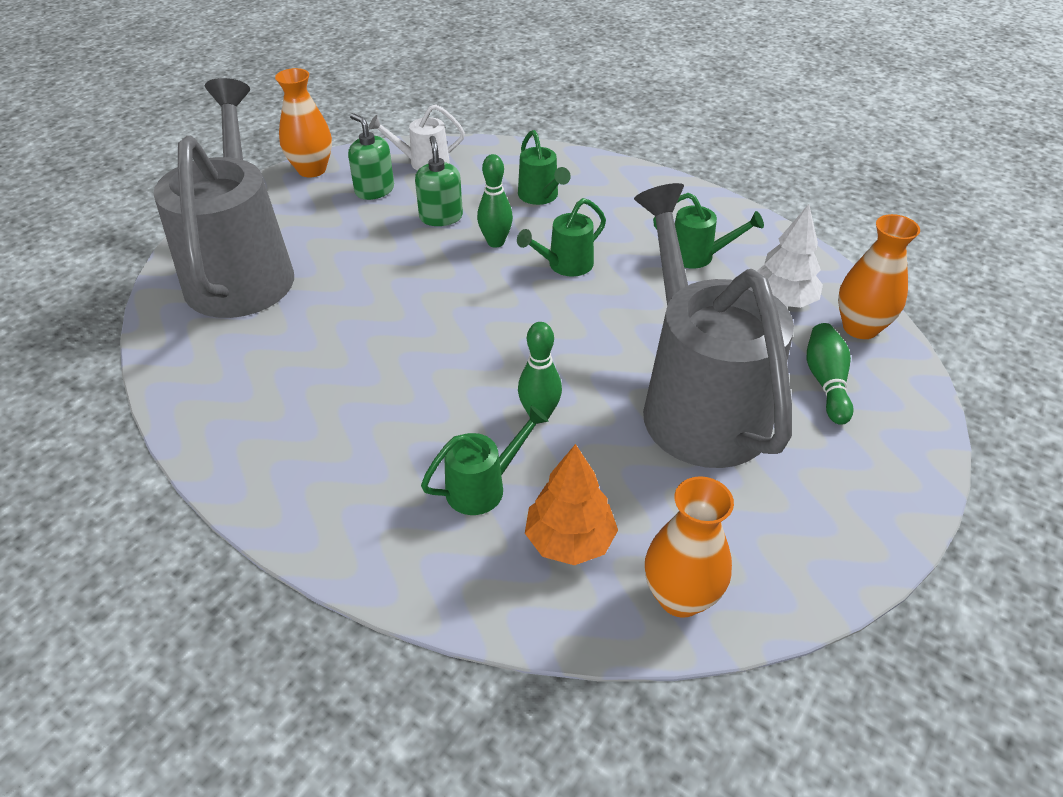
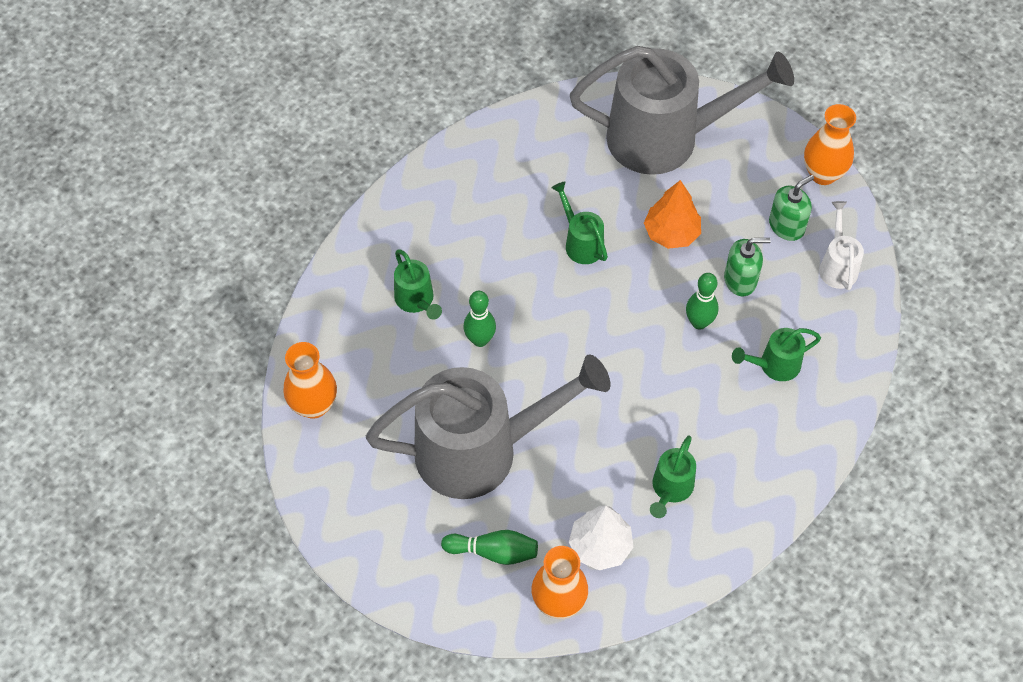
camera: 95 degrees right, 15 degrees up
(564, 265) = (661, 375): green watering can -> green watering can (581, 242)
(570, 540) = (365, 348): orange tree -> orange tree (671, 233)

